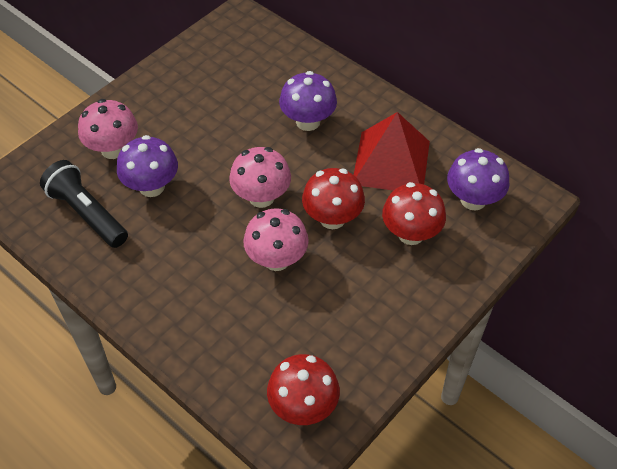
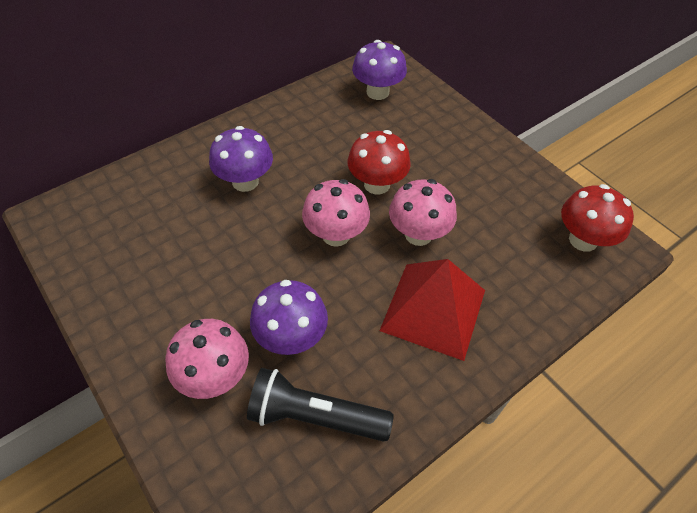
camera: 80 degrees left, 0 degrees up
(87, 214) = (315, 416): black flashlight -> black flashlight turned 45 degrees clockwise
(391, 162) = (320, 132): red pyramid -> red pyramid (433, 310)
(411, 234) = (406, 136): red mushroom -> none

